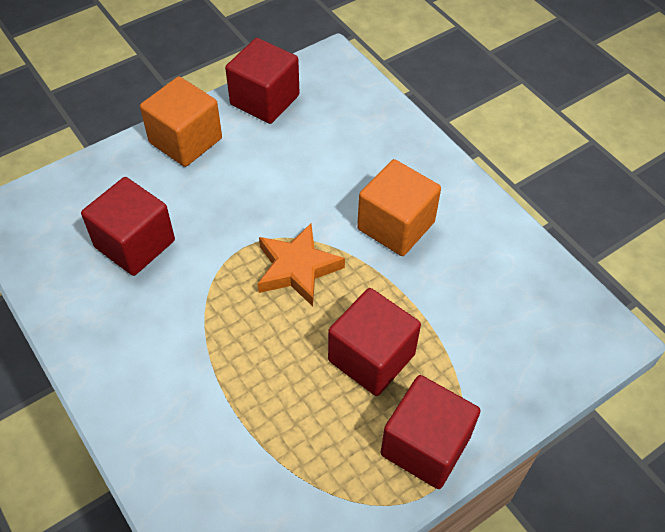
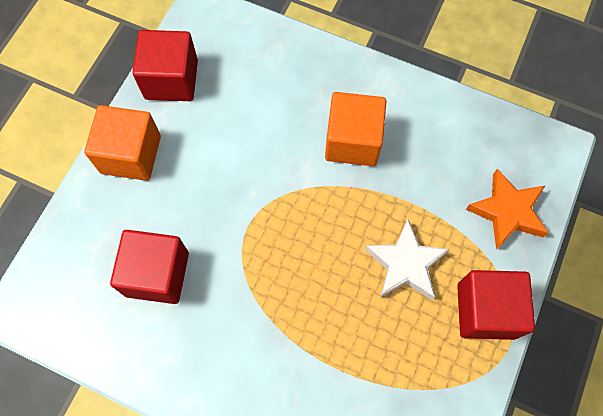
camera: 30 degrees left, 15 degrees up
(297, 268) = (302, 221): orange star -> orange star (507, 211)
(371, 357) = (405, 264): red cube -> white star

